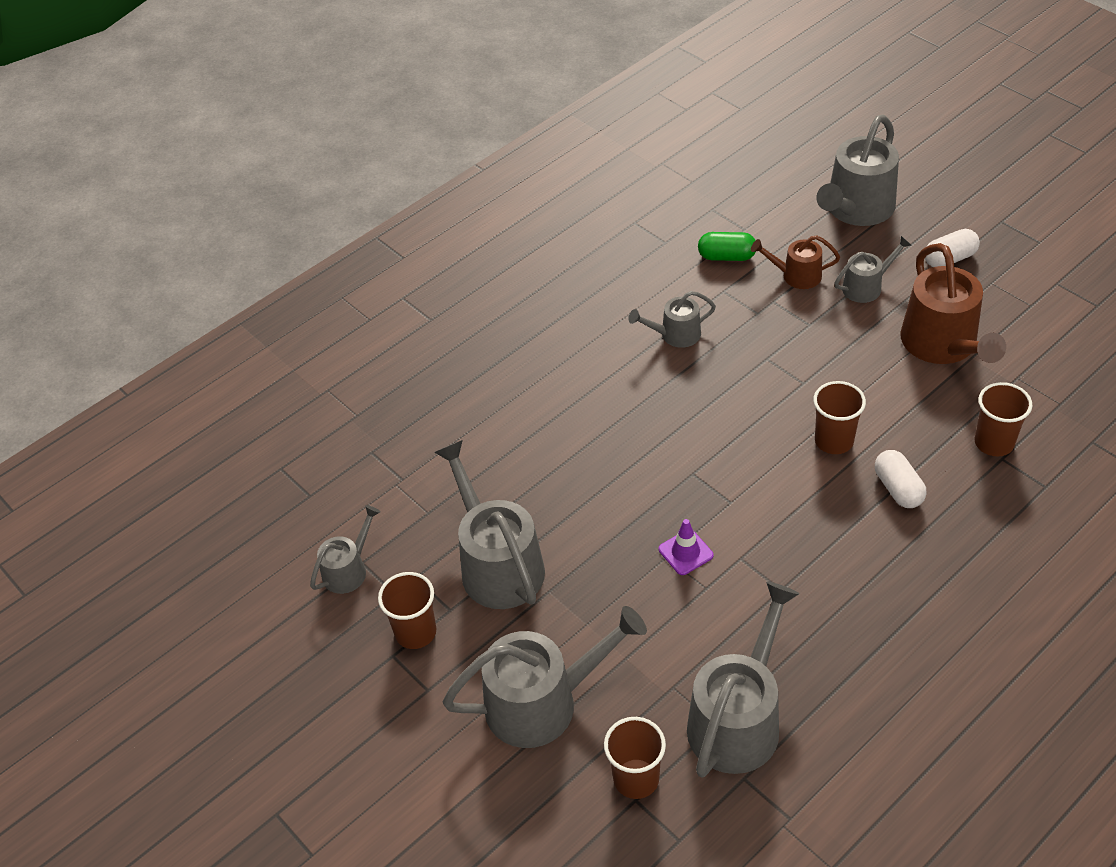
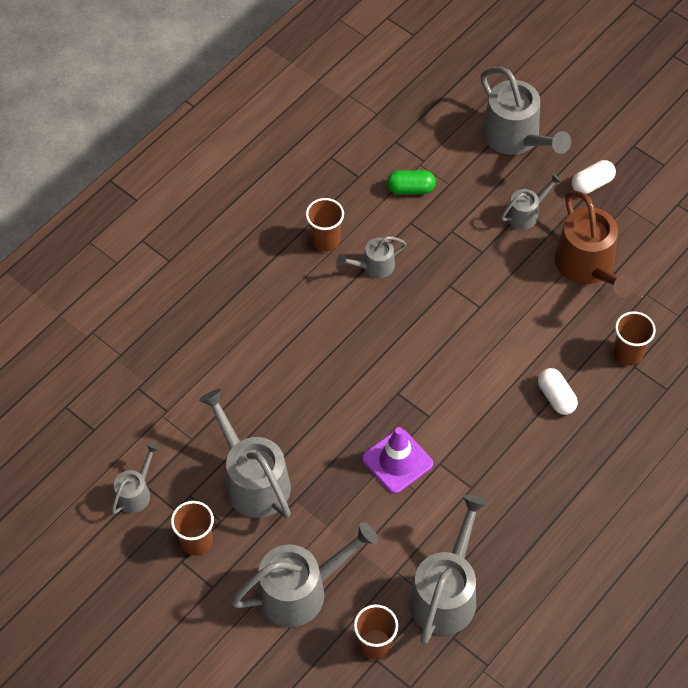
camera: 10 degrees left, 10 degrees up
(685, 552) = (397, 461): purple traffic cone -> purple traffic cone, size x1.67
(796, 275) = (469, 205): brown watering can -> none
(834, 441) = (505, 358): brown cup -> brown cup (325, 240)
(856, 209) = (515, 137): grey watering can -> grey watering can turned 60 degrees counterclockwise

